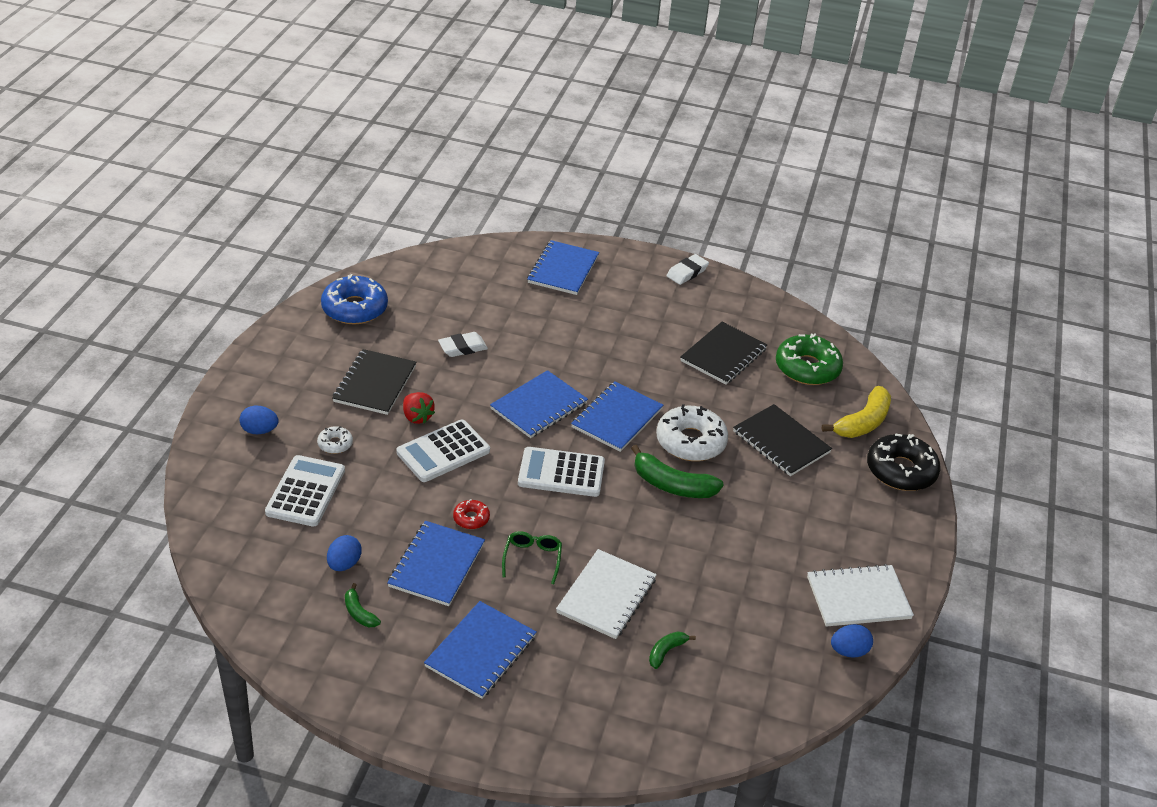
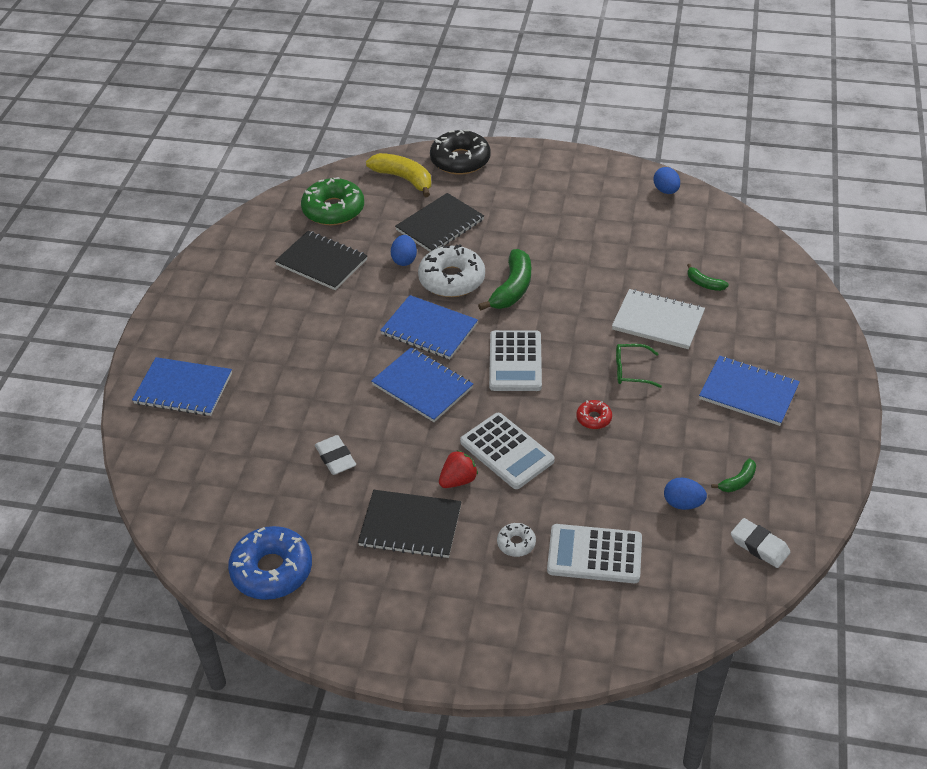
camera: 90 degrees left, 5 degrees up
(259, 430) = (510, 618): blue egg -> blue egg (404, 260)
(436, 565) = (661, 435): blue notebook -> none
(687, 272) = (185, 292): white eraser -> white eraser (759, 546)
(858, 598) = (610, 185): white notebook -> none

